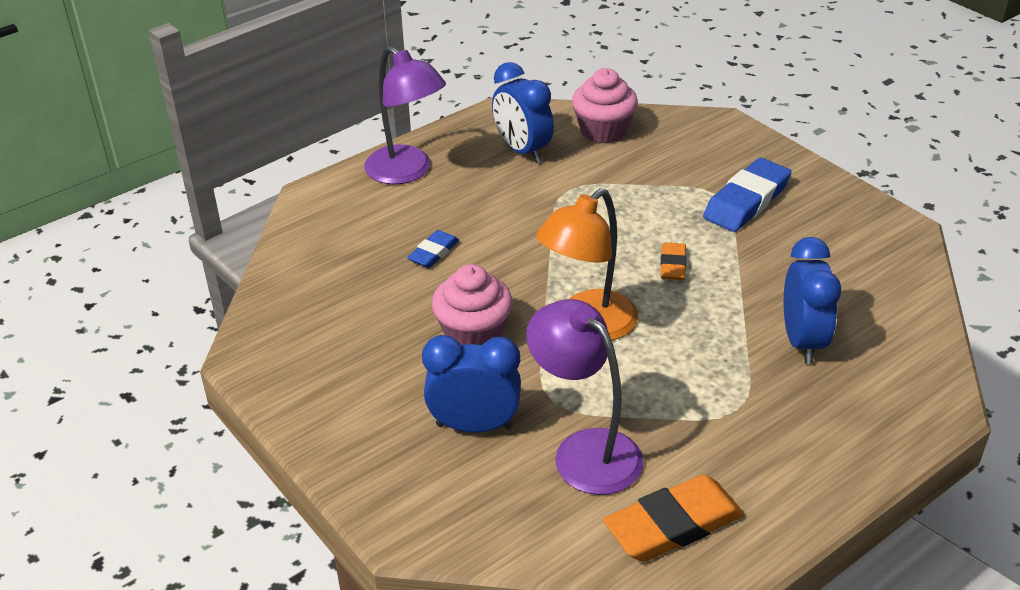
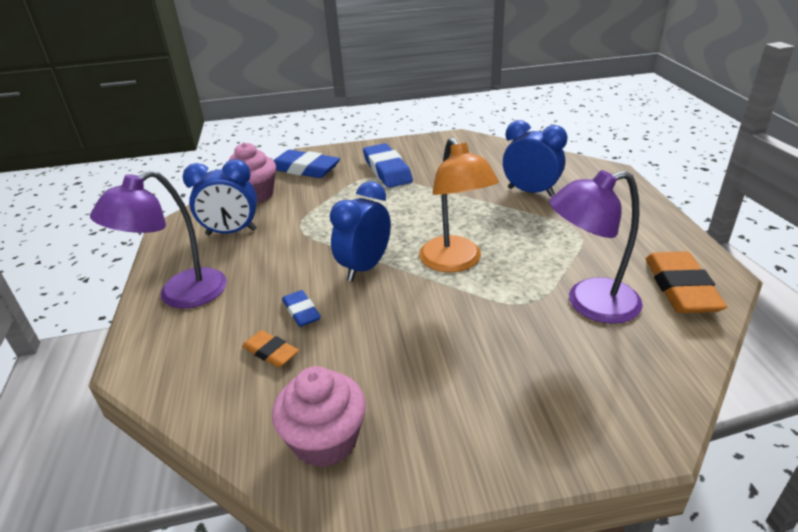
camera: 60 degrees left, 5 degrees down
(407, 172) = (180, 295): purple lamp -> purple lamp turned 150 degrees clockwise
(473, 334) = (422, 320): pink cupcake -> pink cupcake (325, 440)
(474, 426) = (533, 352): blue clock -> blue clock (365, 267)
(673, 265) = (422, 211): orange eraser -> orange eraser (271, 352)
(689, 138) = (305, 169): none -> blue eraser

